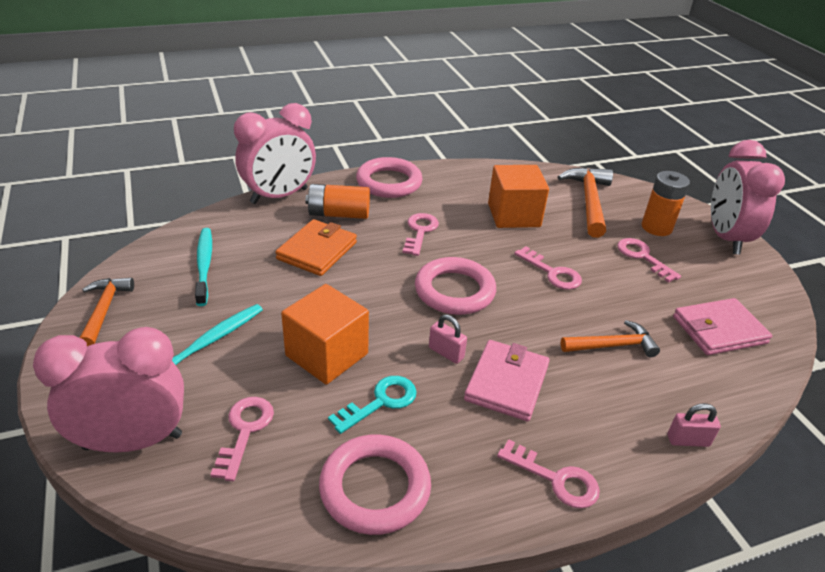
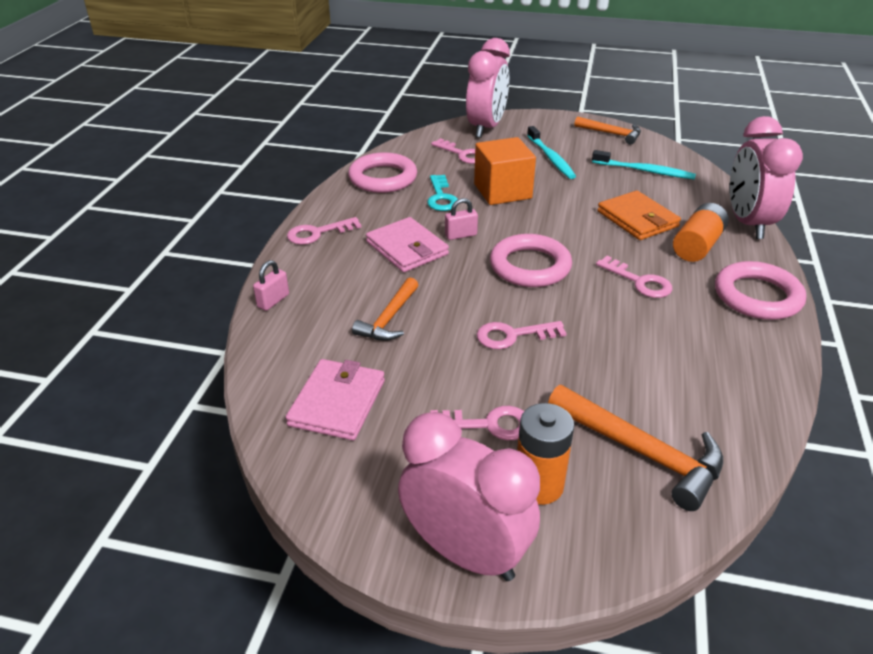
camera: 125 degrees right, 0 degrees up
(514, 215) = (639, 361): orange cube -> none

